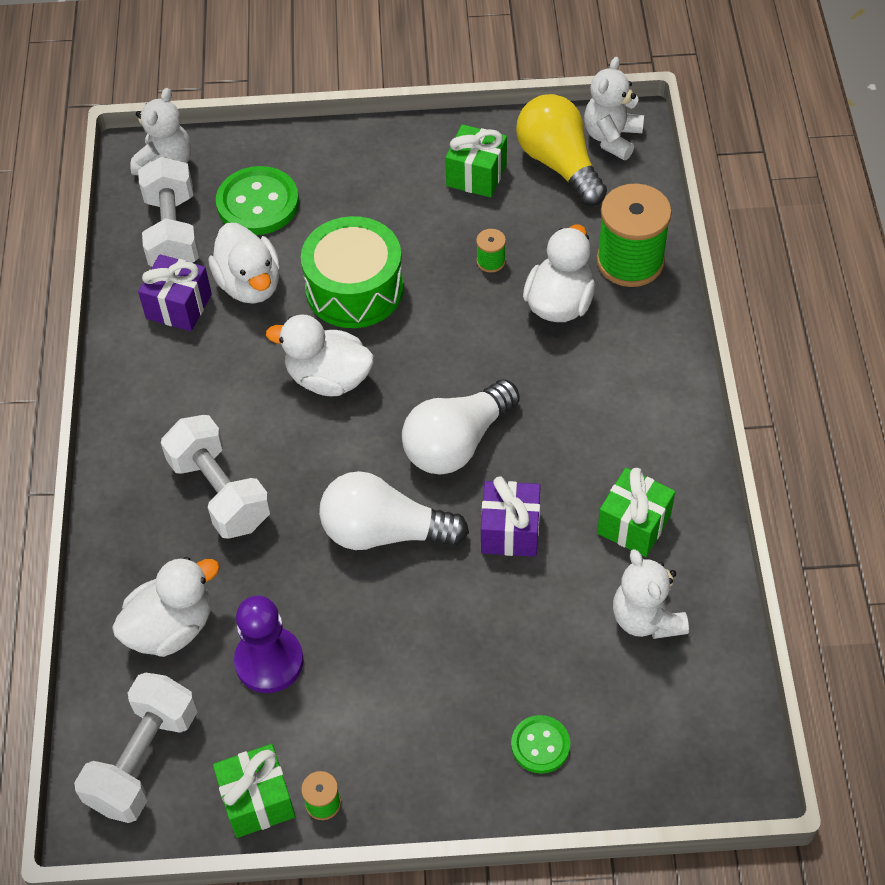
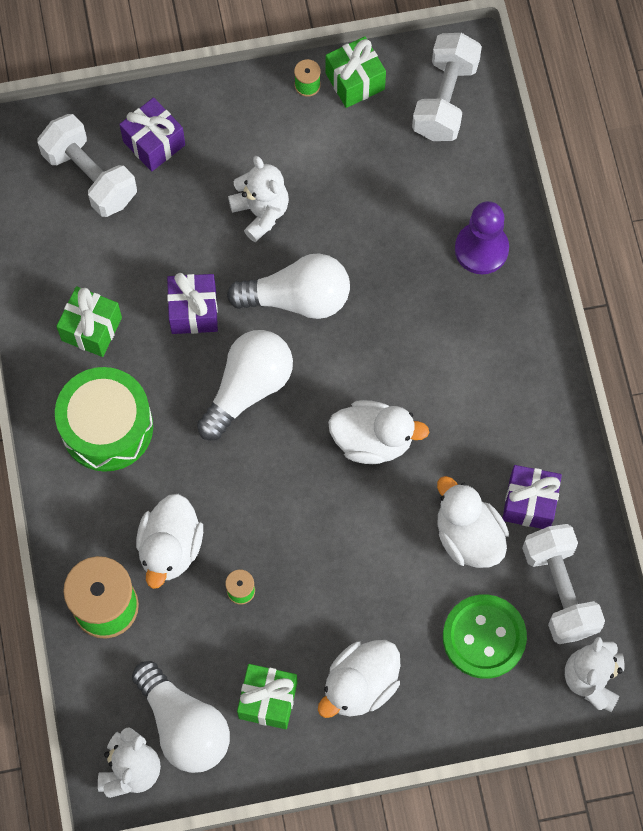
camera: 170 degrees right, 15 degrees up
(171, 627) = (452, 199): white duck -> white duck (360, 685)
(220, 492) = (442, 318): white dumbbell -> white dumbbell (90, 176)
(269, 661) = (369, 181): purple pawn -> purple pawn (481, 249)
(354, 289) = (367, 542): green drum -> green drum (107, 427)
(540, 745) = (154, 143): green button -> purple gift
(559, 164) = (184, 725): yellow light bulb -> white light bulb
(646, 618) = (79, 249): white teddy bear -> white teddy bear (261, 212)

